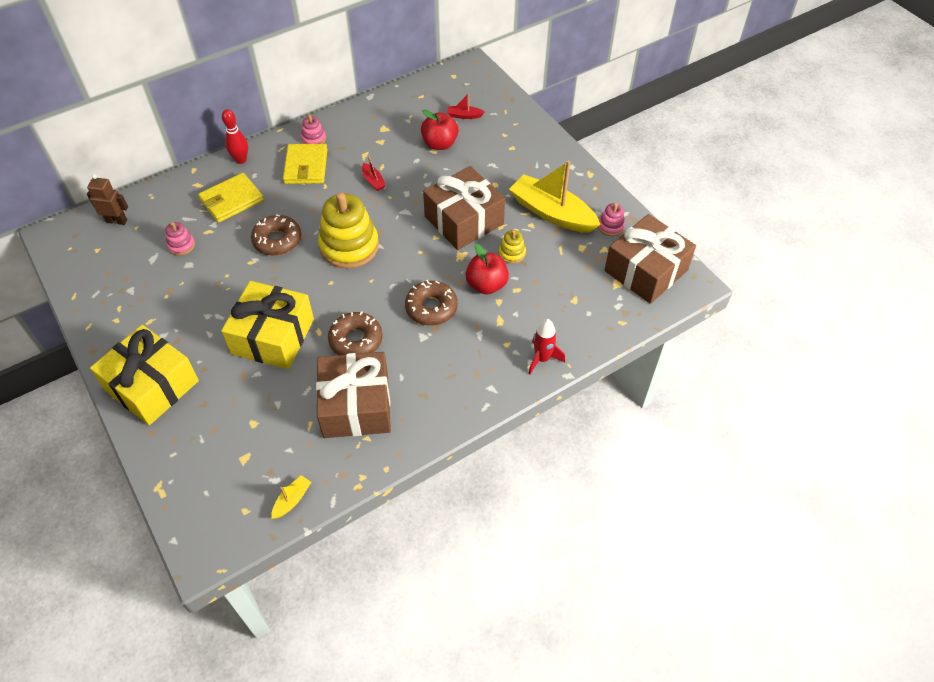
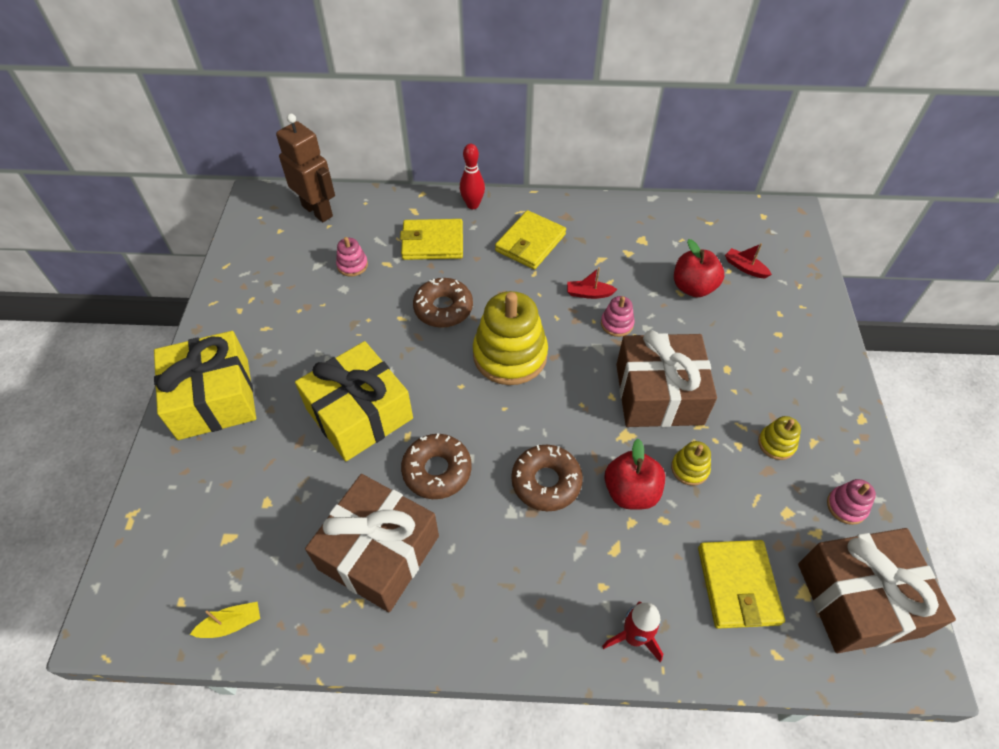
camera: 35 degrees right, 0 degrees up
(117, 221) = (317, 211): brown robot -> brown robot, size x1.59
(314, 139) = (560, 217): pink stacking toy -> pink stacking toy (617, 324)
(373, 181) = (589, 294): red boat -> red boat turned 90 degrees clockwise
(552, 213) = (776, 444): yellow boat -> yellow stacking toy
(580, 300) = (738, 585): none -> yellow wallet

